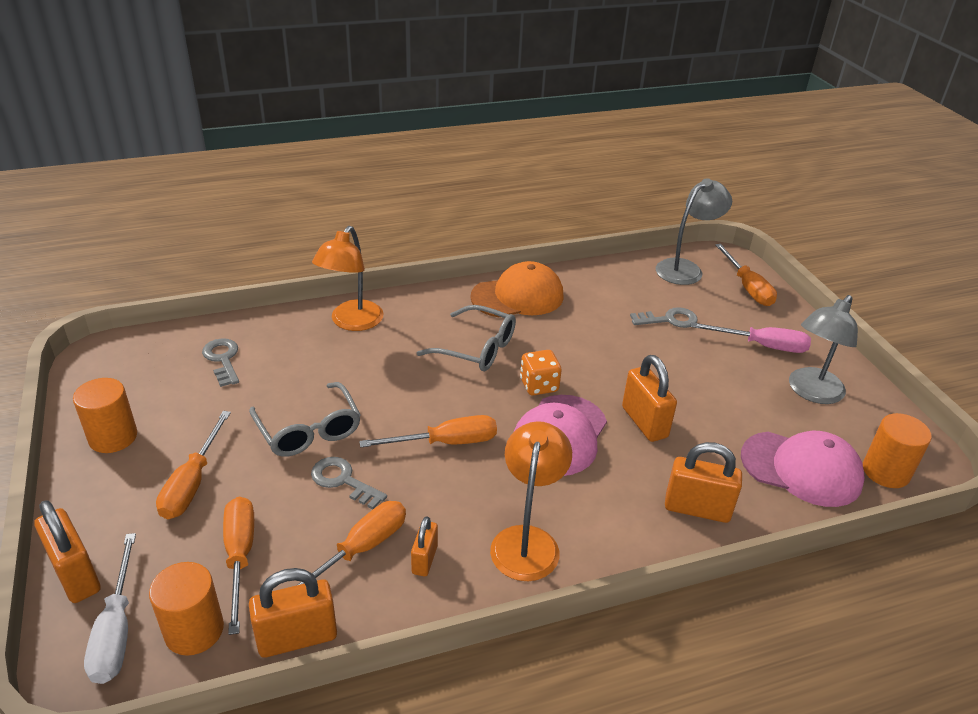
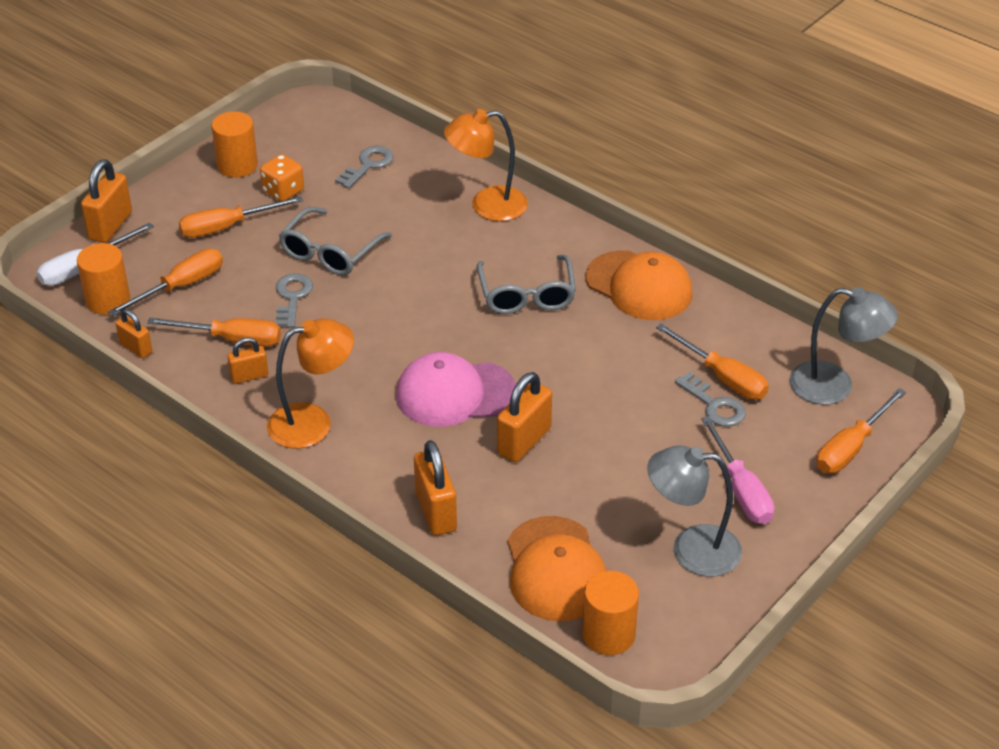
camera: 60 degrees right, 5 degrees up
(297, 638) = (136, 348): orange padlock -> orange padlock, size x0.60
(446, 442) = (384, 331): orange screwdriver -> orange screwdriver (722, 377)
(539, 385) = (511, 355): orange dice -> orange dice (283, 191)
(801, 469) = (555, 569): pink cap -> orange cap

